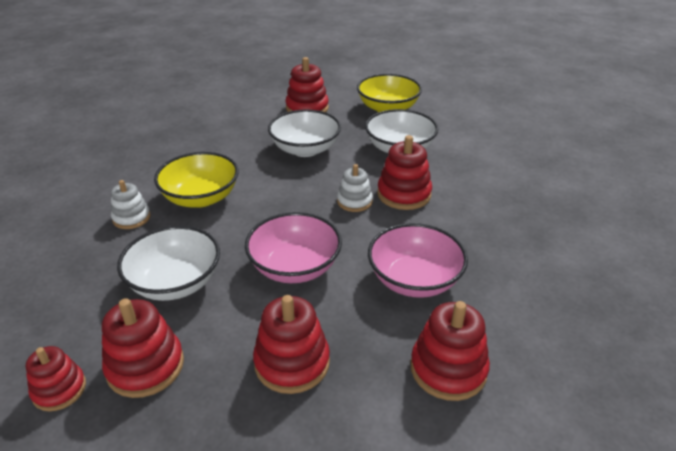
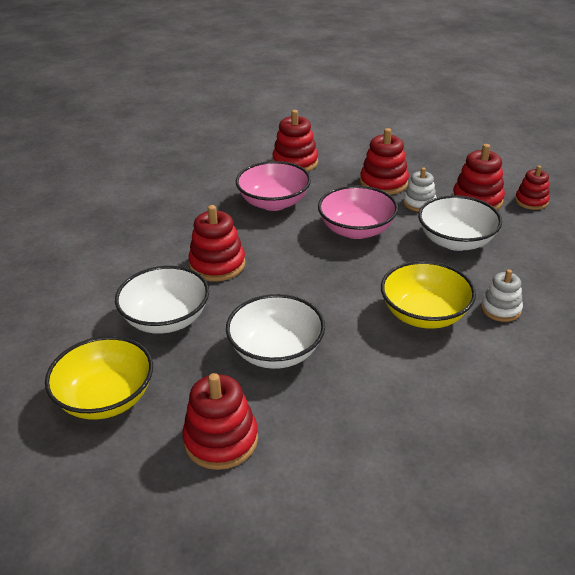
camera: 155 degrees left, 0 degrees up
(354, 201) = (269, 269): white stacking toy -> white stacking toy (419, 203)

